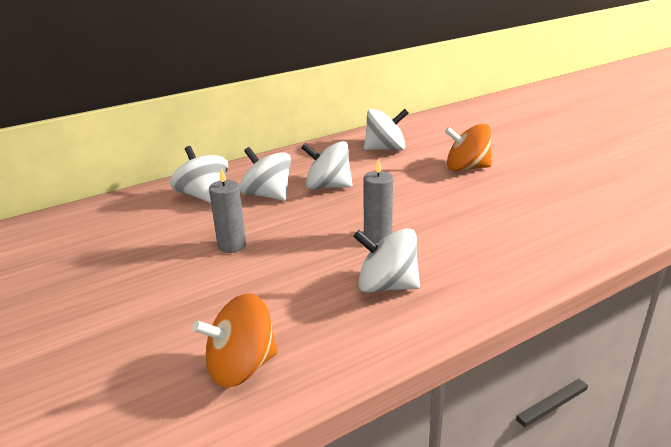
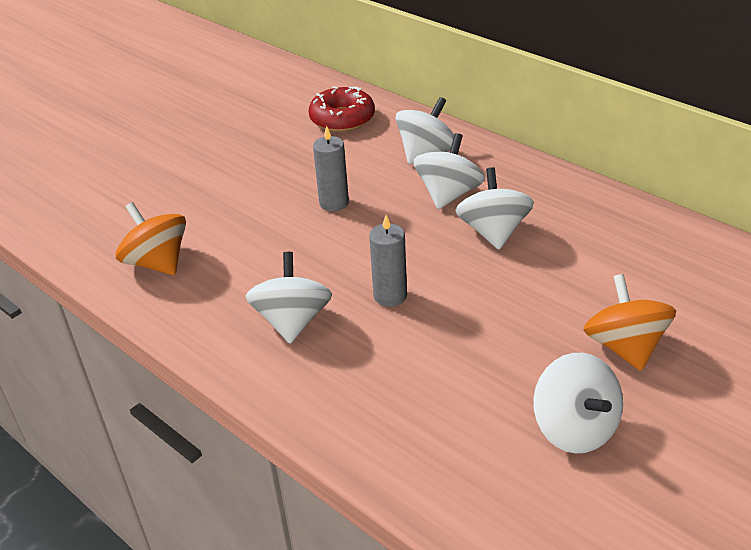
camera: 75 degrees right, 10 degrees up
(100, 225) = (342, 119): none -> red donut
(385, 149) = (641, 256): white spinning top -> white spinning top (575, 428)

